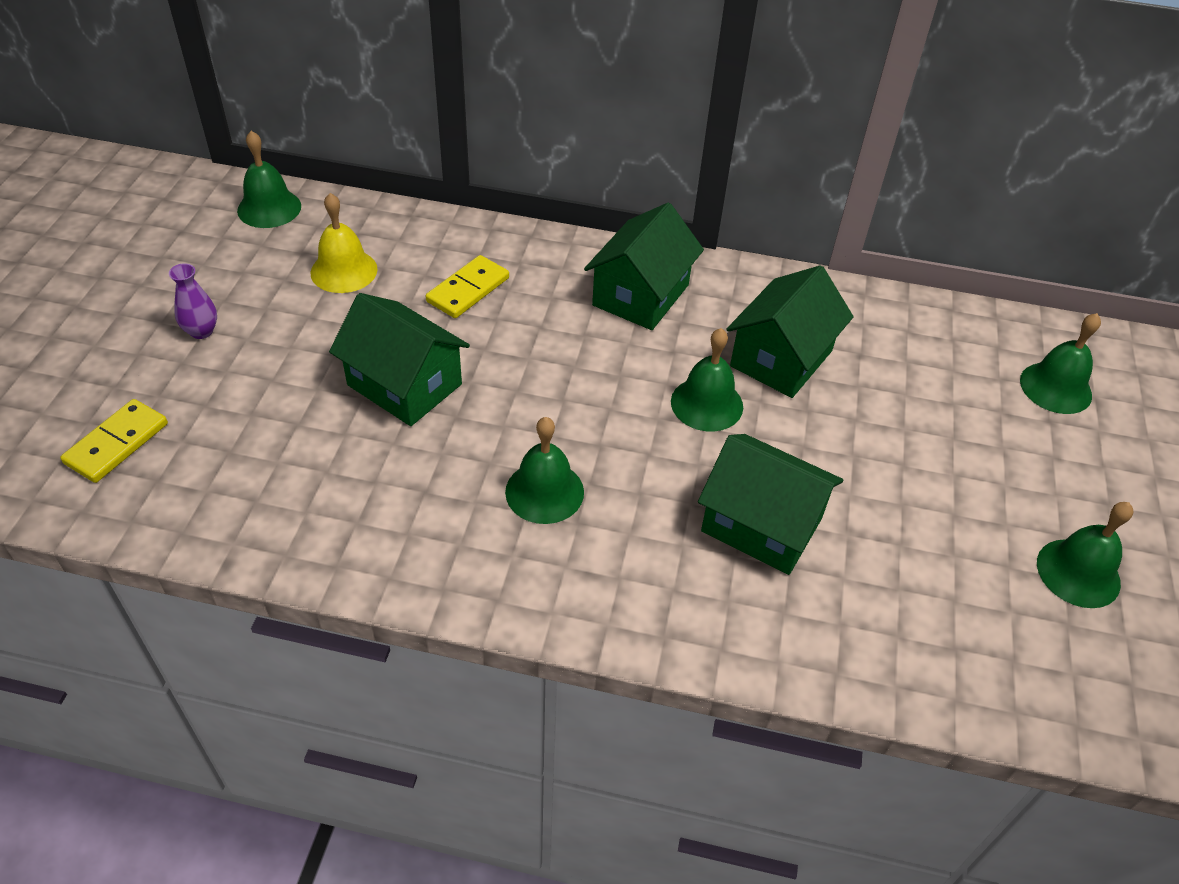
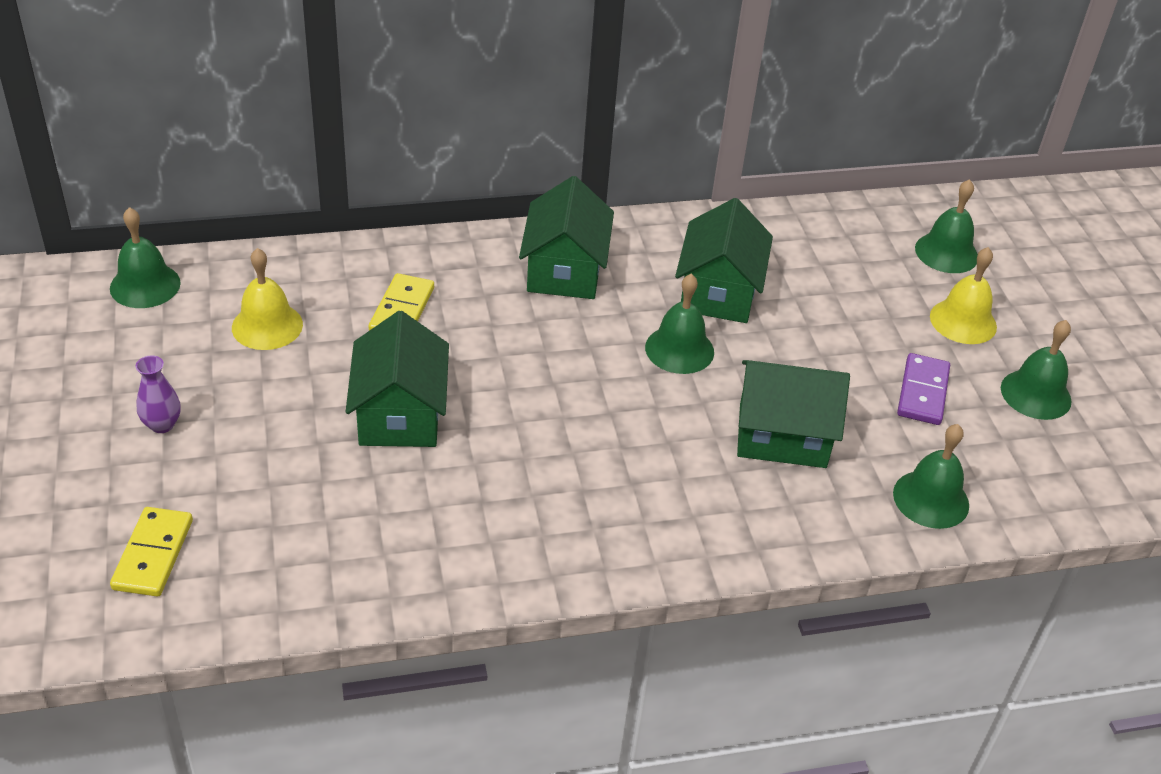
camera: 25 degrees left, 5 degrees down
(404, 384) = (400, 414): green house -> green house turned 75 degrees clockwise
(544, 492) = (587, 467): green bell -> green bell (931, 499)
(944, 528) = (922, 392): none -> purple domino
(1034, 466) = (963, 321): none -> yellow bell

